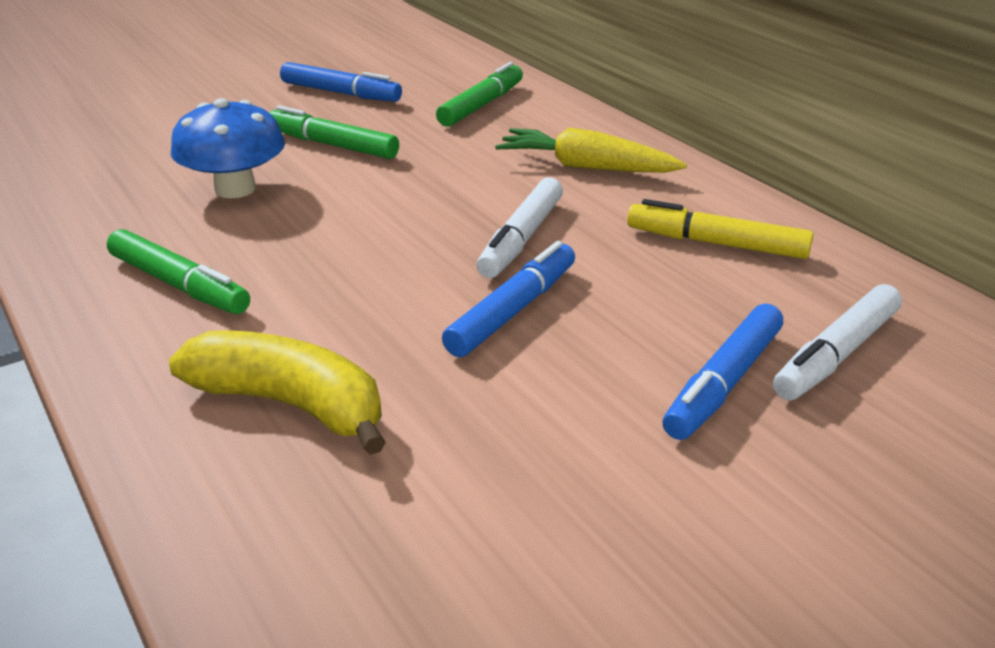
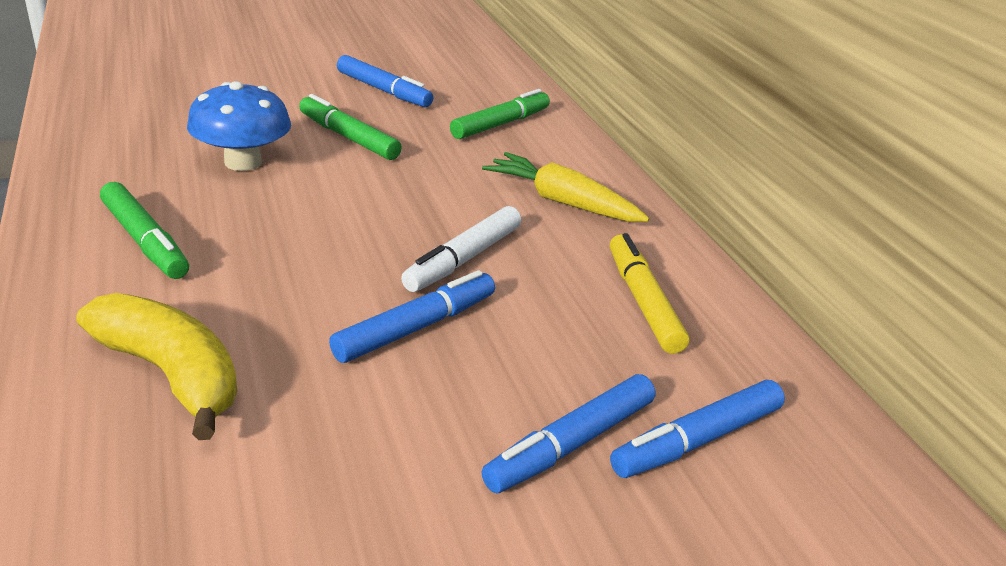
camera: 10 degrees right, 0 degrees up
(716, 244) = (642, 301): yellow marker -> yellow marker turned 45 degrees clockwise
(836, 354) = (697, 440): white marker -> blue marker

